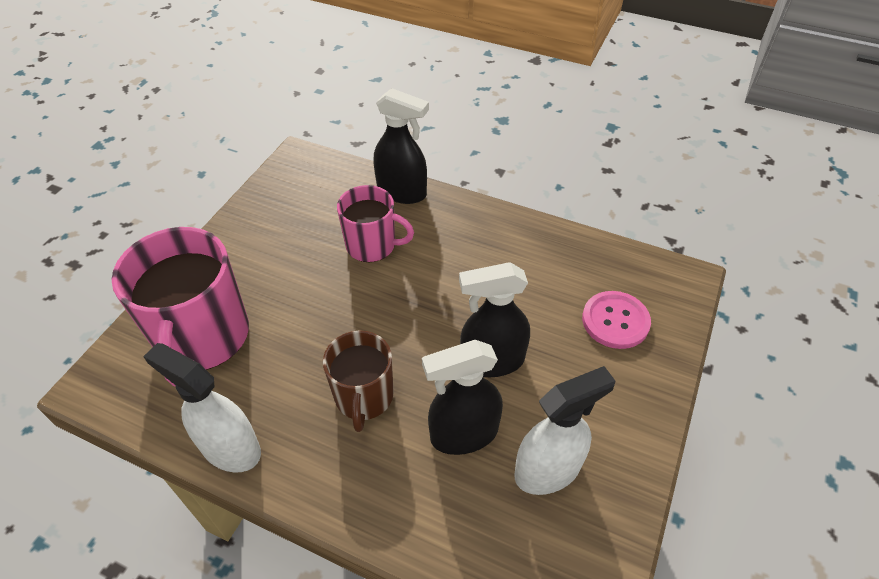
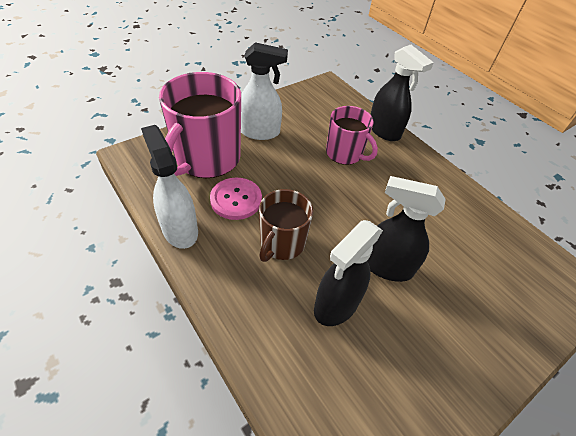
camera: 25 degrees right, 0 degrees up
(463, 434) = (336, 305): black spray bottle -> black spray bottle turned 60 degrees counterclockwise
(548, 470) = (386, 367): white spray bottle -> white spray bottle (260, 132)
(615, 321) = (502, 287): pink button -> pink button (236, 199)

